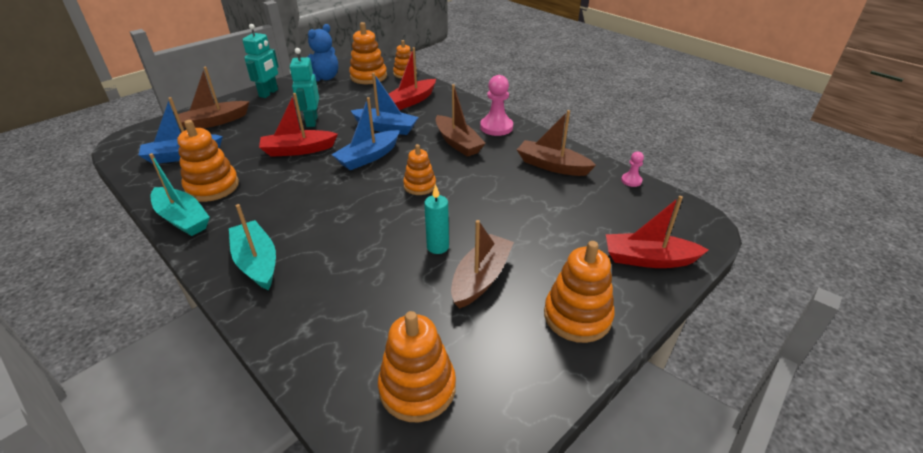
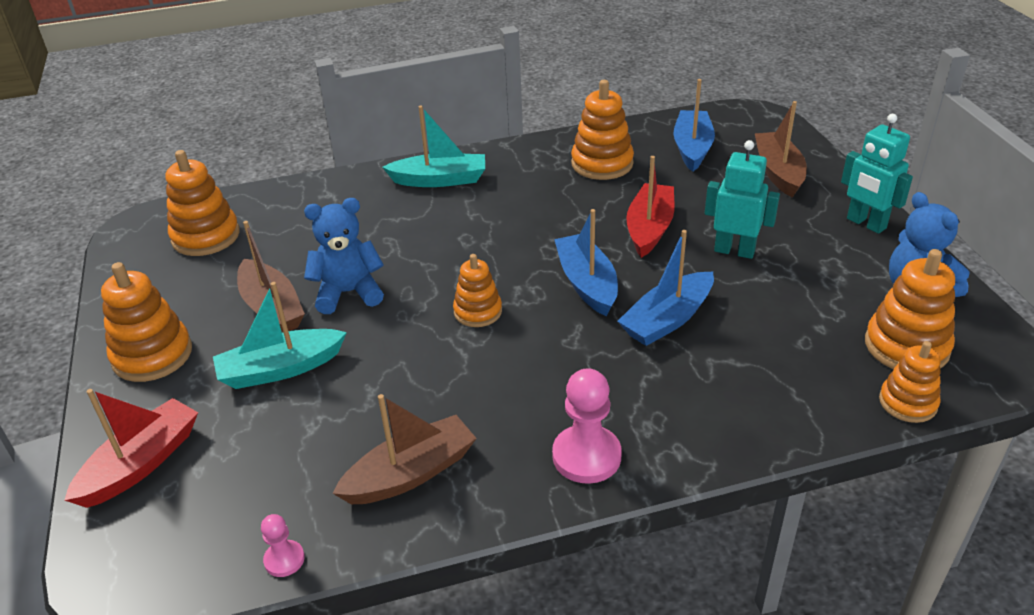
camera: 120 degrees right, 0 degrees up
(182, 219) = (551, 145): turquoise boat -> turquoise boat (280, 369)
(411, 101) = (760, 375): red boat -> none
(438, 247) = (348, 293): turquoise candle -> blue teddy bear
(458, 143) = (564, 385): brown boat -> none

